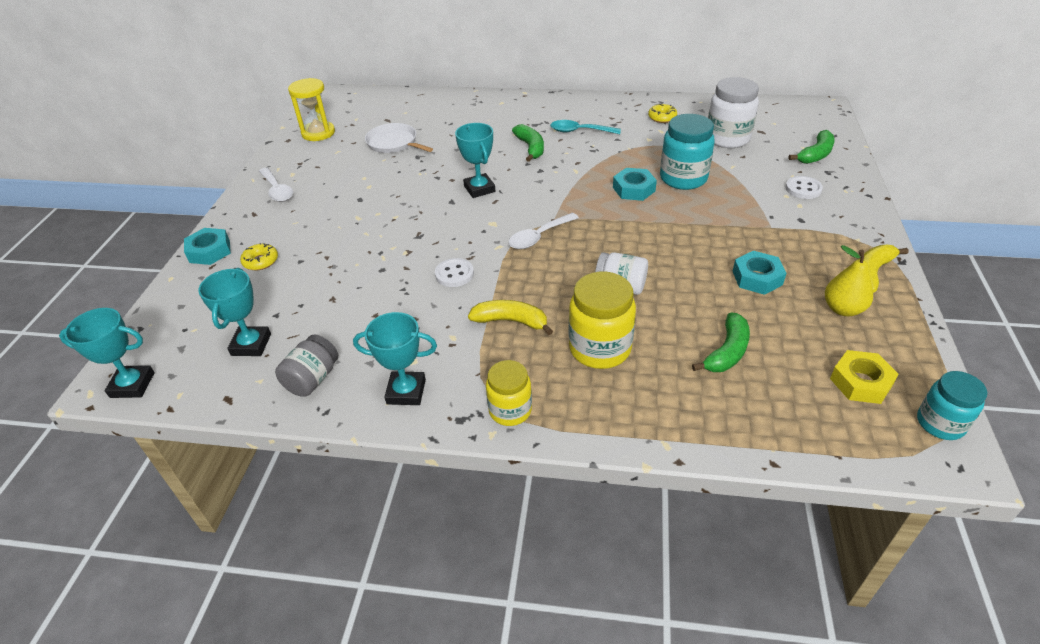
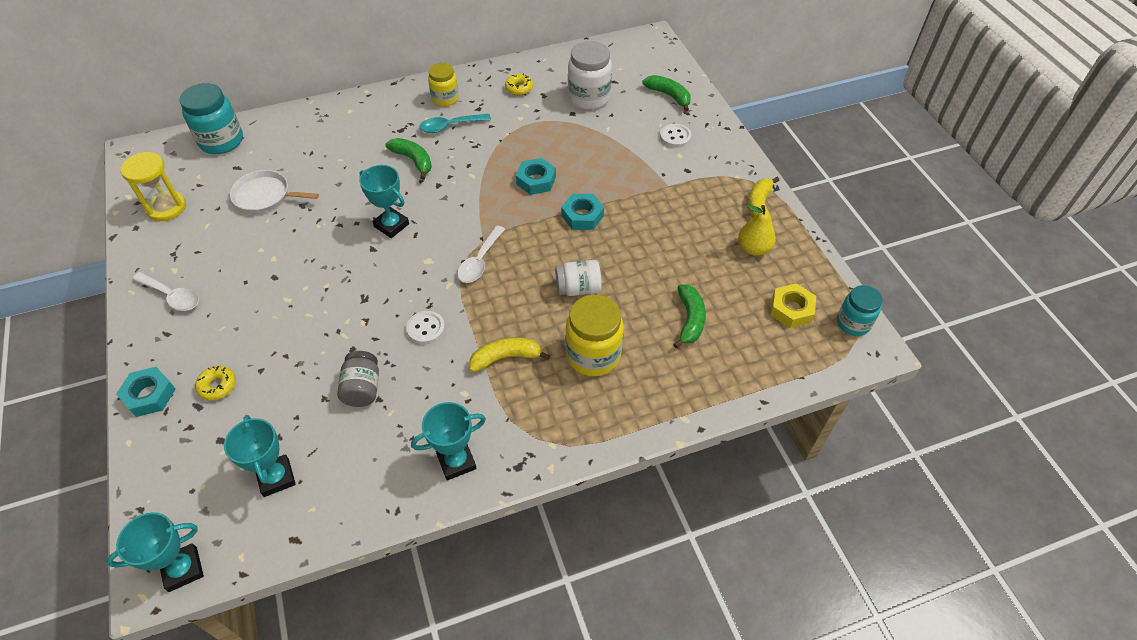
camera: 30 degrees left, 10 degrees up
(312, 379) = (362, 486): grey jar -> grey jar (362, 388)
(510, 410) = (553, 441): yellow jar -> yellow jar (445, 99)
(683, 178) = (573, 155): turquoise jar -> turquoise jar (221, 141)
(757, 278) = (680, 241): turquoise nut -> turquoise nut (582, 216)
(815, 154) = (669, 96): green banana -> green banana turned 60 degrees counterclockwise

